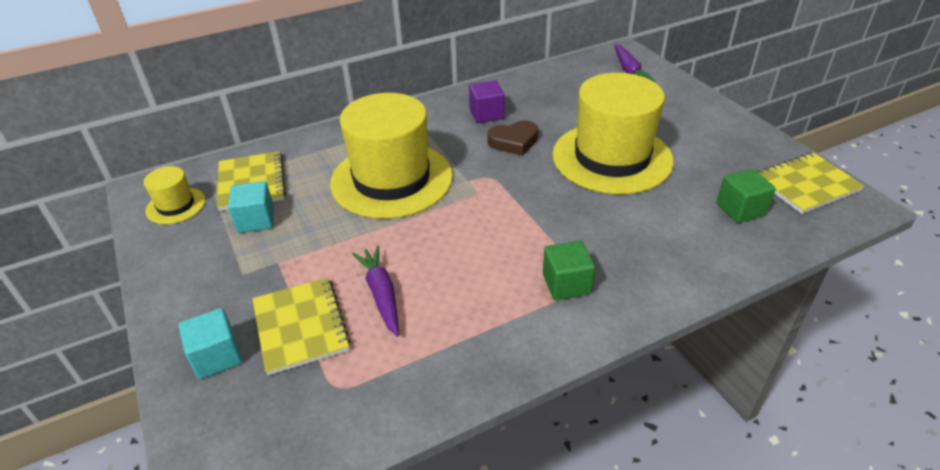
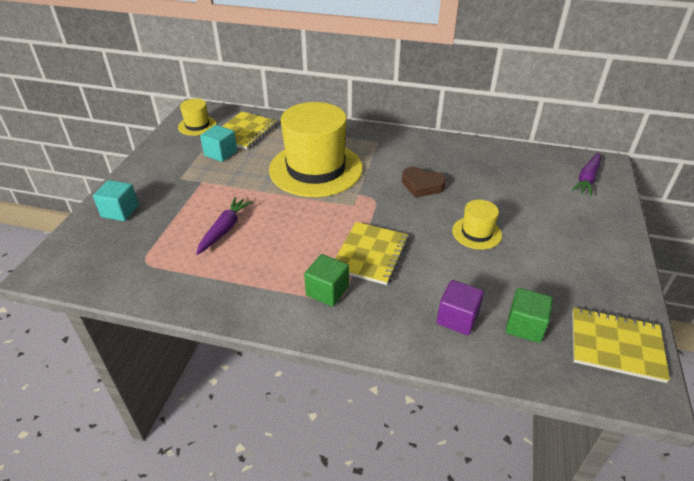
camera: 40 degrees right, 0 degrees up
(300, 326) = (169, 221): yellow notebook -> yellow notebook (370, 254)
(486, 114) = (429, 158): purple cube -> purple cube (457, 318)
(612, 157) = (476, 233): yellow hat -> yellow hat, size x0.45

